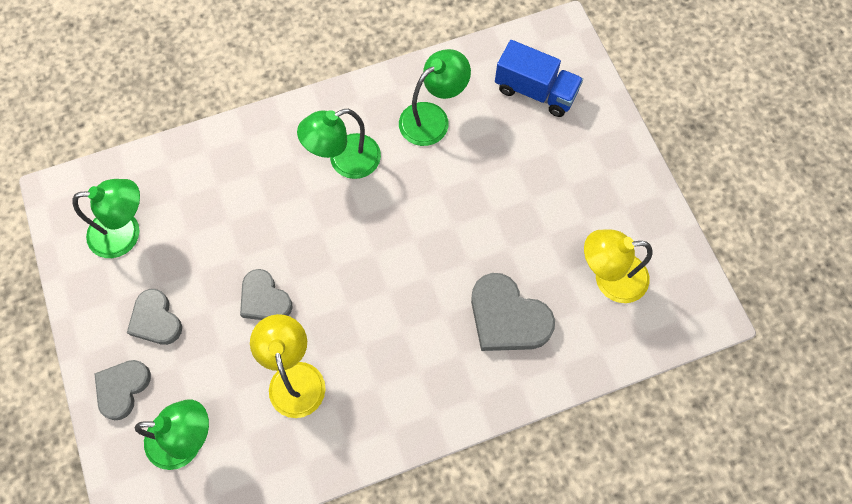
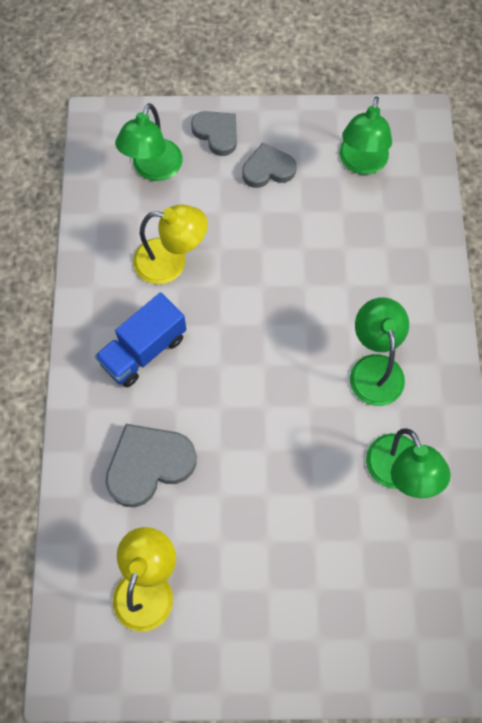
camera: 110 degrees right, 0 degrees up
(264, 299) = (253, 257): grey heart -> none
(535, 91) = (399, 602): blue truck -> blue truck (143, 350)

